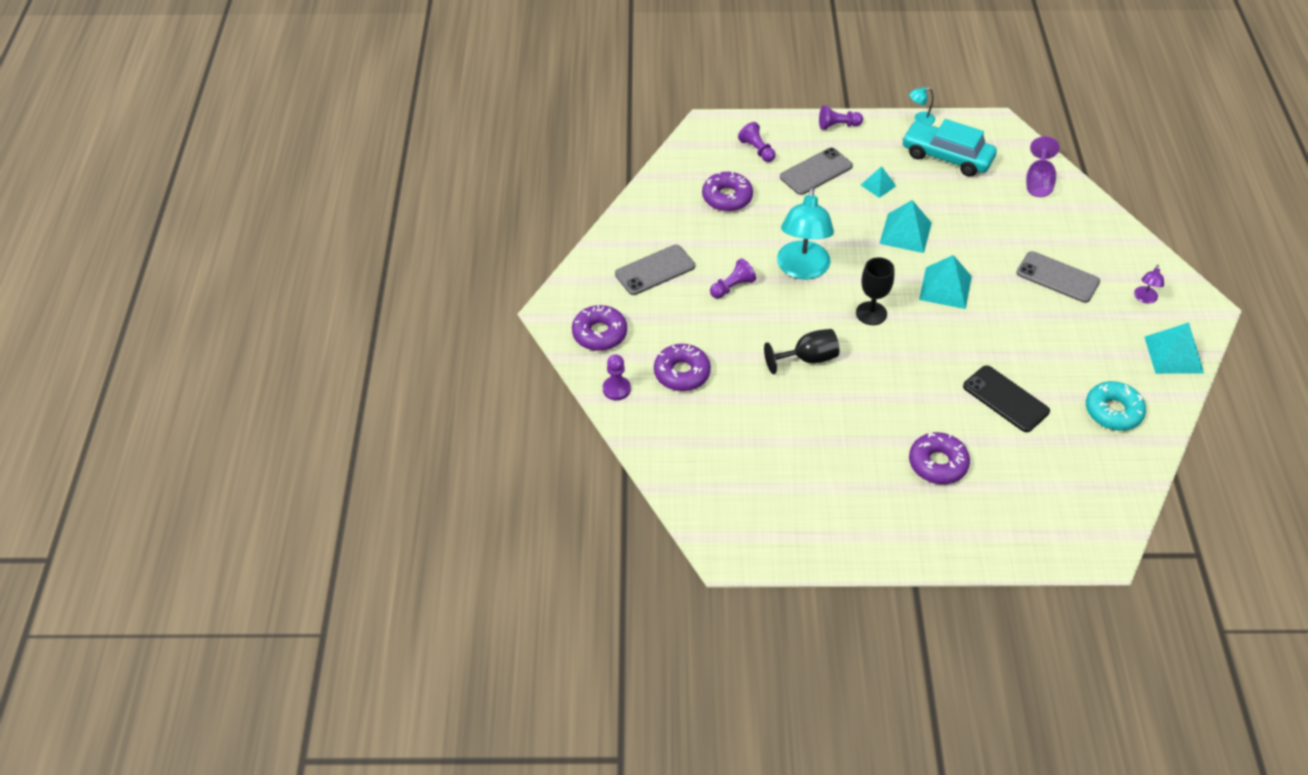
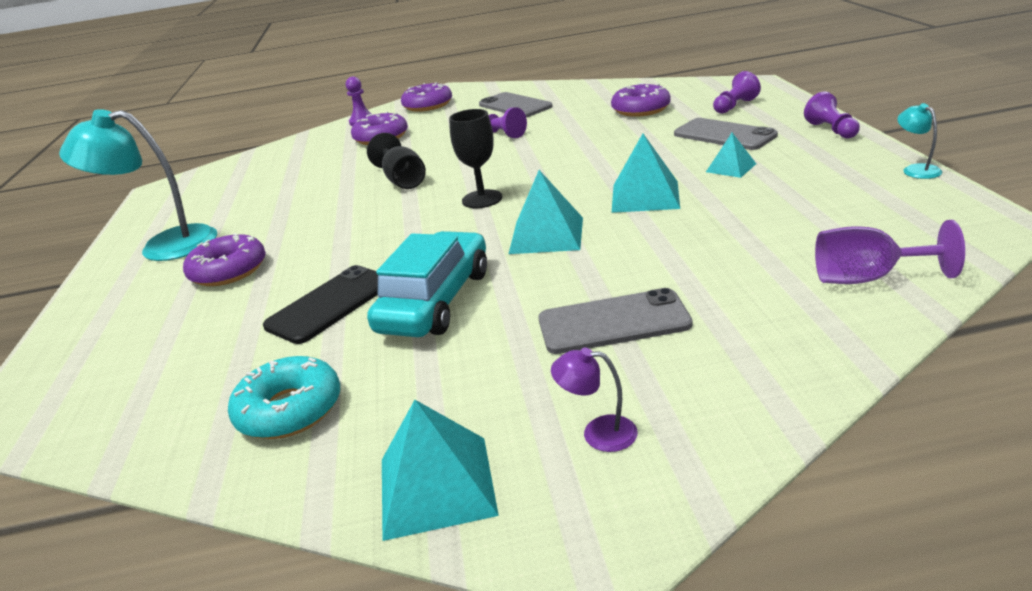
camera: 85 degrees right, 20 degrees down
(802, 269) = (544, 156): turquoise lamp -> turquoise lamp (164, 246)
(946, 157) = (846, 198): turquoise car -> turquoise car (435, 301)
(1057, 277) = (613, 322): grey phone -> grey phone turned 60 degrees clockwise

